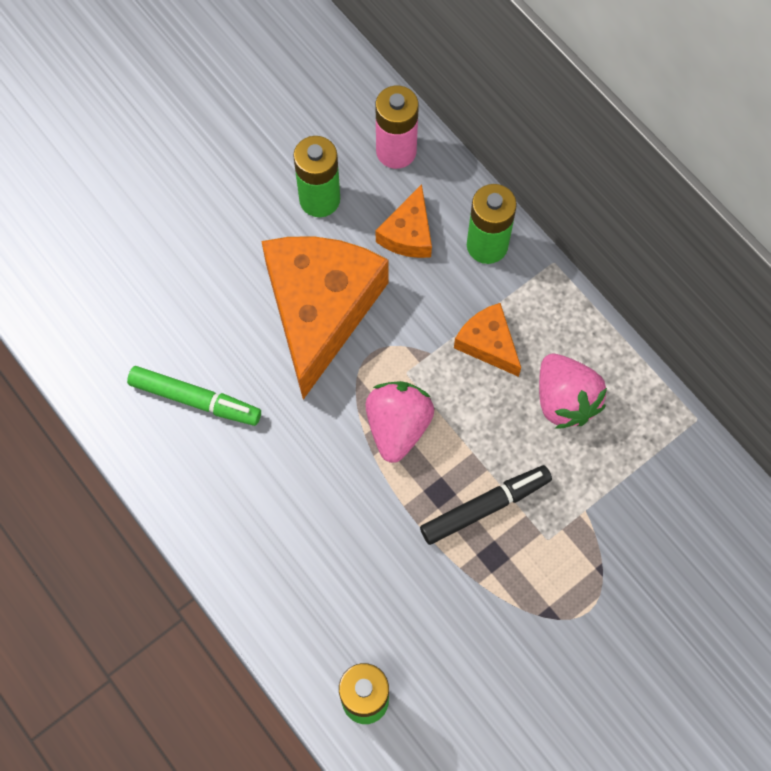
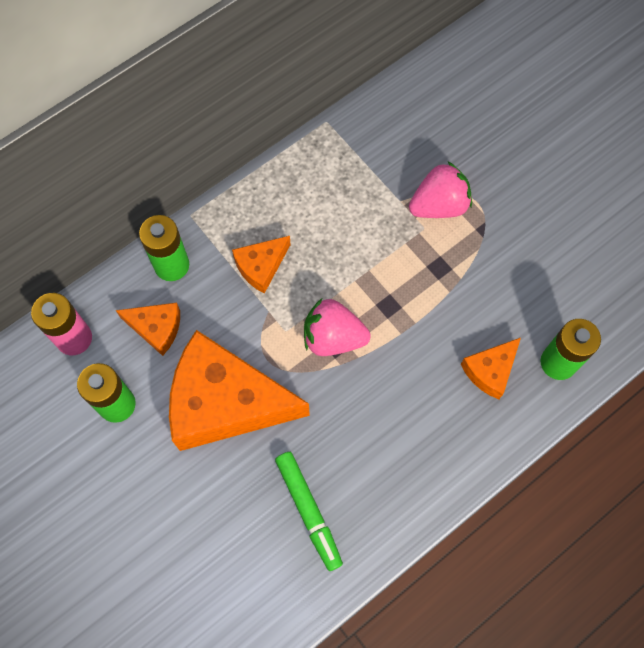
camera: 90 degrees left, 0 degrees up
(194, 399) = (308, 510): green marker -> green marker turned 135 degrees clockwise
(355, 612) = (490, 371): none -> orange cheese
(484, 507) = (400, 273): black marker -> none
(565, 400) = (310, 211): pink strawberry -> pink strawberry (439, 205)

